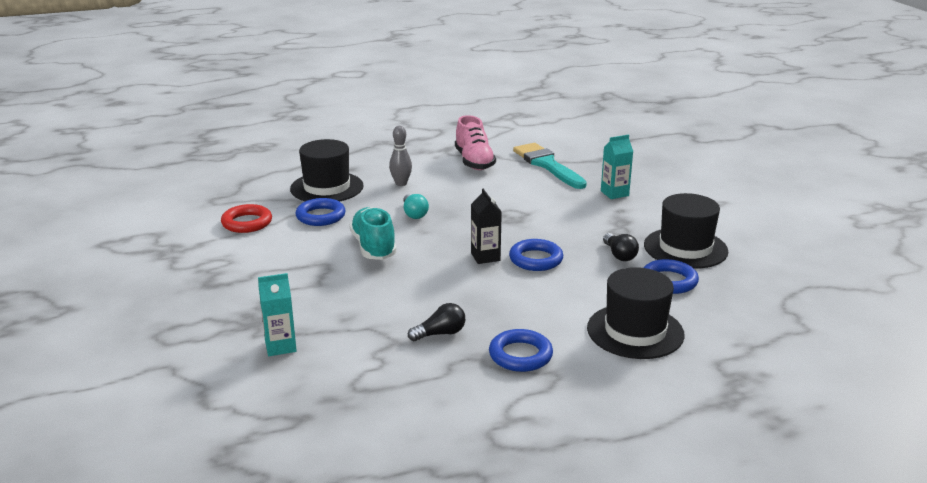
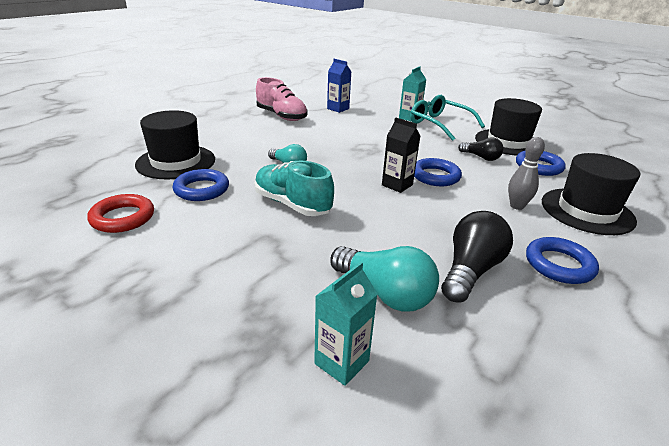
camera: 35 degrees left, 5 degrees up
(356, 324) = (384, 293): none -> turquoise light bulb
(401, 183) = (243, 143): grey bowling pin -> grey bowling pin (517, 206)
(440, 334) = (470, 270): black light bulb -> black light bulb, size x1.63
(547, 165) = (338, 109): turquoise brush -> blue carton
(638, 209) = (440, 124): none -> turquoise glasses

